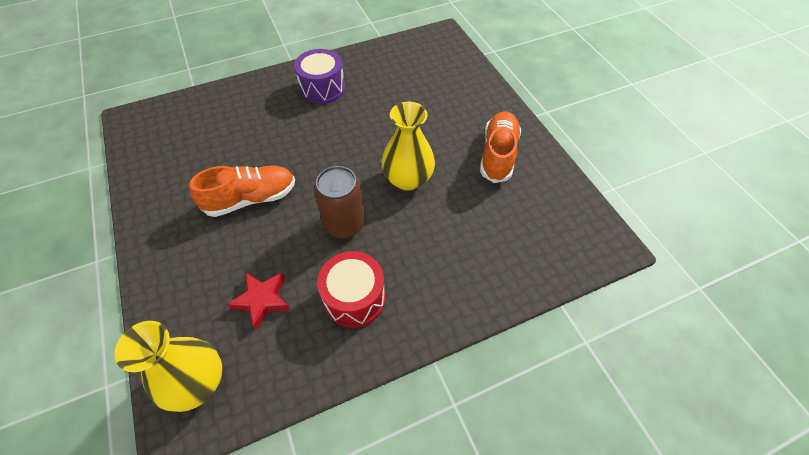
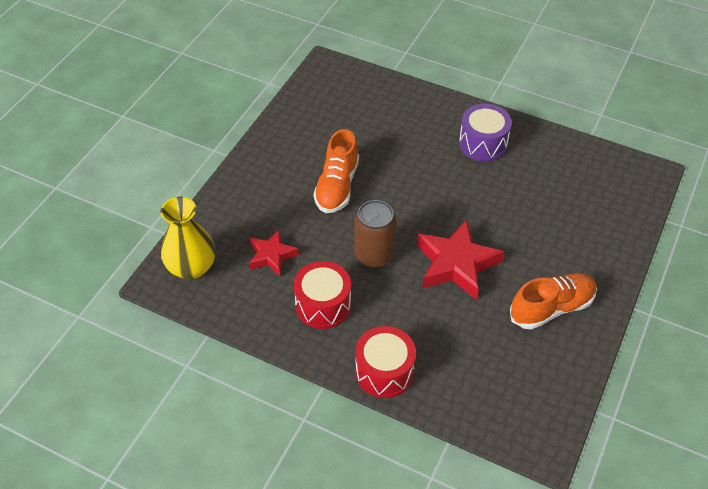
camera: 50 degrees right, 5 degrees down
(251, 199) = (337, 186): orange shoe -> orange shoe turned 75 degrees clockwise
(407, 179) = (456, 264): yellow vase -> red star
(461, 301) = (384, 371): none -> red drum

